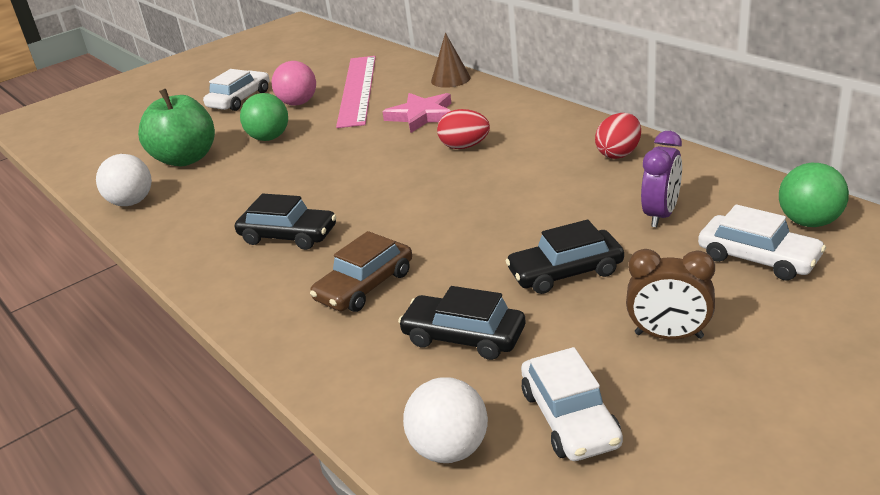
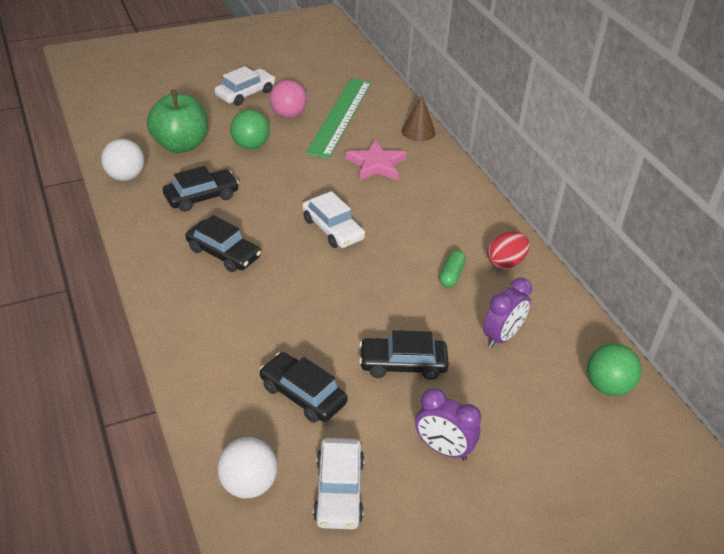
camera: 10 degrees right, 10 degrees up
(234, 195) = (201, 197): none -> black car
(357, 90) = (340, 116): pink ruler -> green ruler
(364, 286) = (256, 322): brown car -> none
(464, 147) = (392, 211): red egg -> none
(567, 180) = (451, 275): none -> green capsule
(668, 336) = (443, 449): brown clock -> purple clock
(758, 258) = (548, 405): white car -> white car (332, 229)

